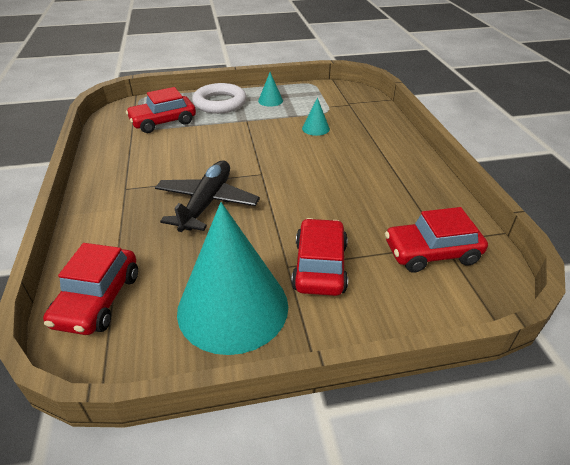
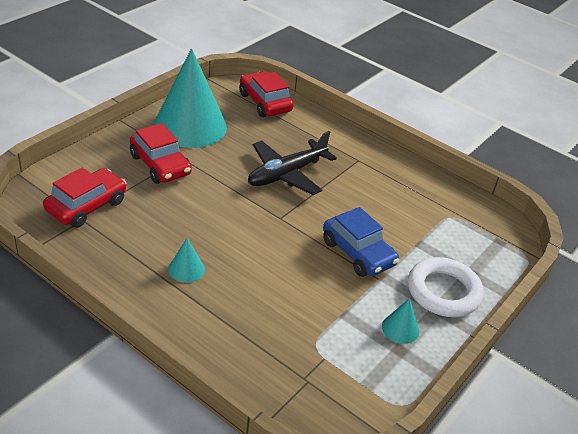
camera: 135 degrees right, 0 degrees up
(163, 122) = (446, 234): red car -> none
(207, 203) = (286, 174): black plane -> black plane turned 75 degrees clockwise
(238, 134) = (358, 253): none -> blue car
(315, 128) = (296, 303): turquoise cone -> turquoise cone (186, 269)

